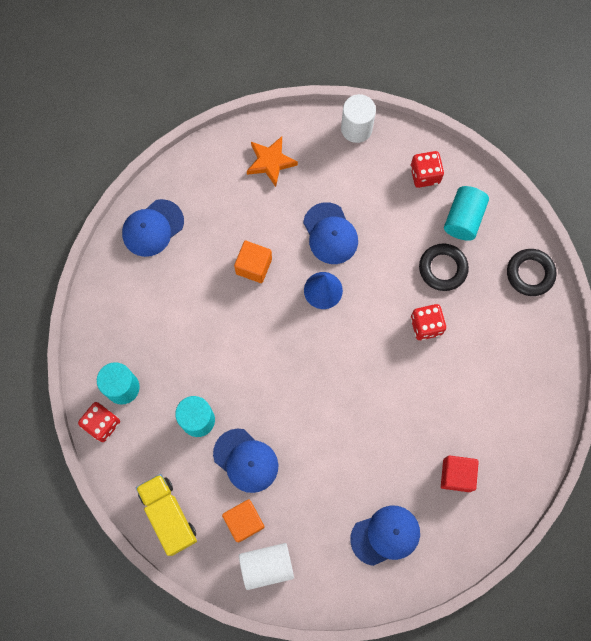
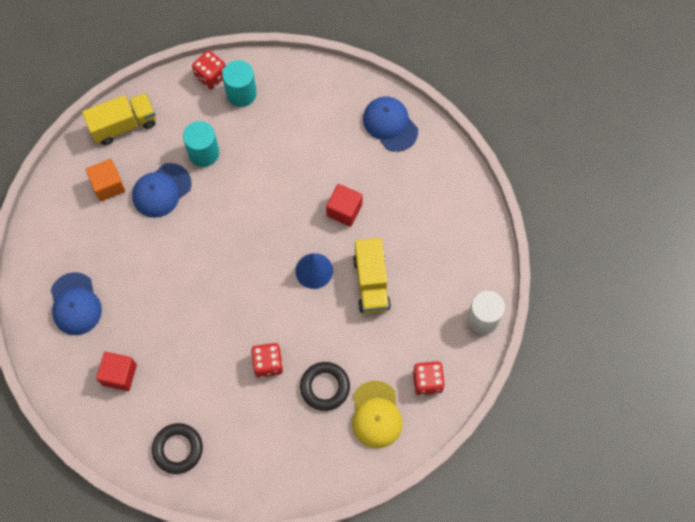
camera: 95 degrees right, 5 degrees down
(254, 266) = (344, 210): orange cube -> red cube
(267, 566) = (67, 201): white cylinder -> none
(270, 162) = (450, 233): orange star -> none
(330, 233) = (371, 282): blue cap -> yellow truck
(463, 219) = (376, 414): turquoise cylinder -> yellow cap
(530, 274) = (311, 475): black ring -> black ring (178, 449)

